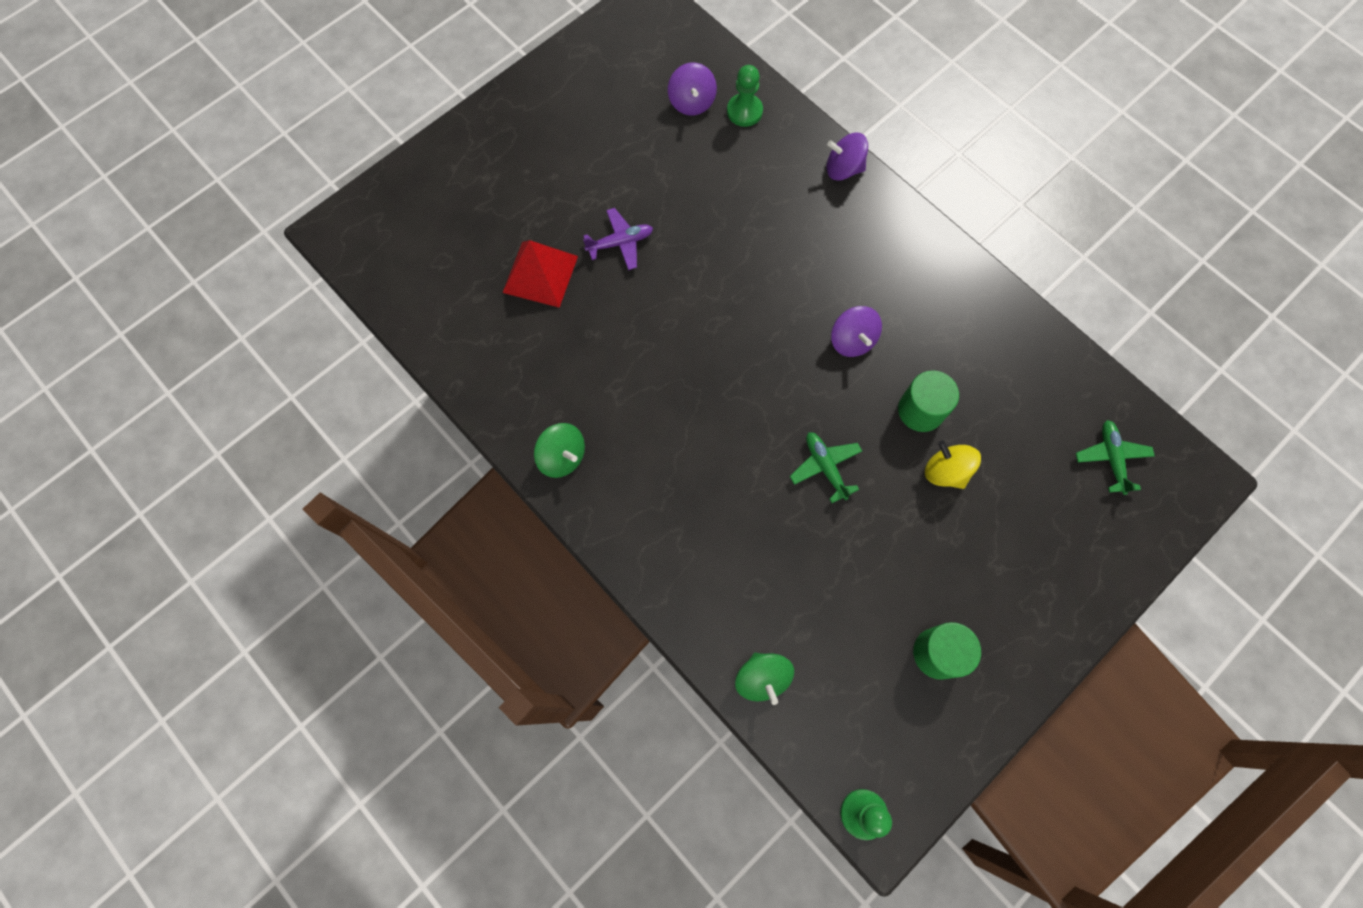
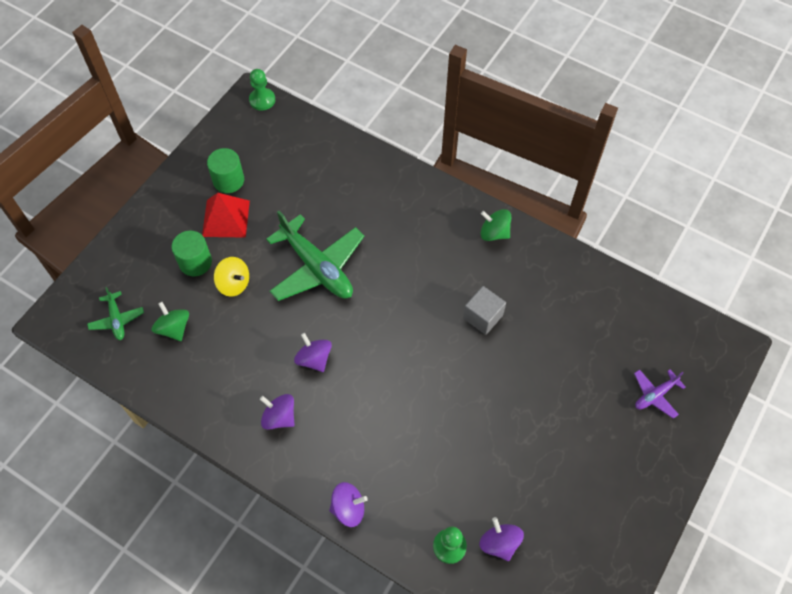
camera: 165 degrees right, 10 degrees down
(540, 274) = (563, 352): red pyramid -> red pyramid (226, 218)
(620, 243) = (512, 392): purple plane -> purple plane (655, 395)
(622, 342) = (483, 317): none -> grey cube
(762, 678) = (331, 146): green spinning top -> green spinning top (174, 328)
(825, 467) = (317, 267): green plane -> green plane, size x2.04
(906, 281) = (279, 417): none -> purple spinning top
(920, 410) = (256, 320): green cylinder -> green cylinder (195, 262)

